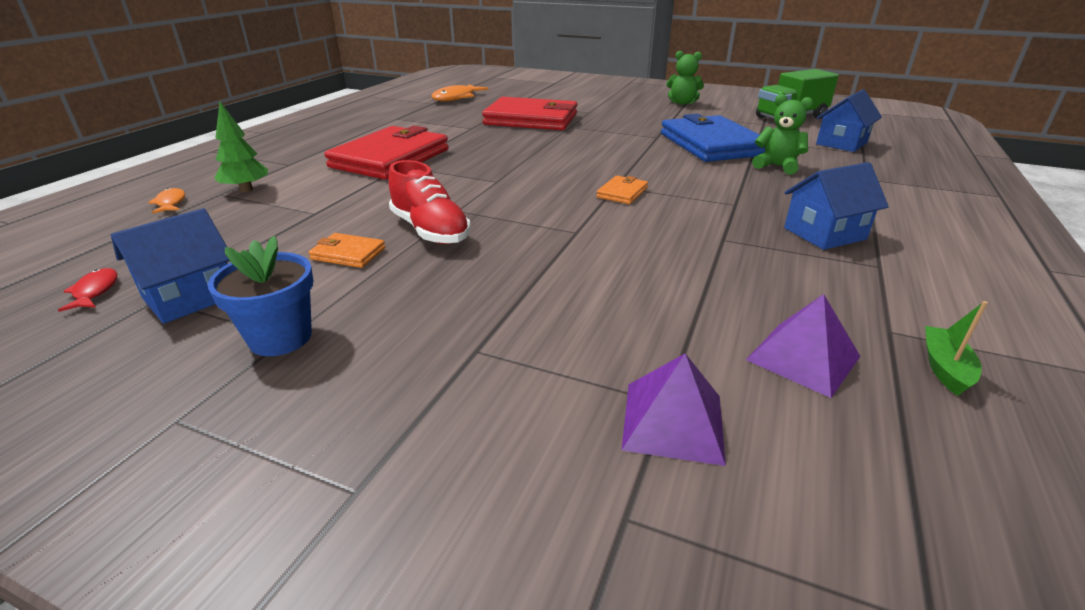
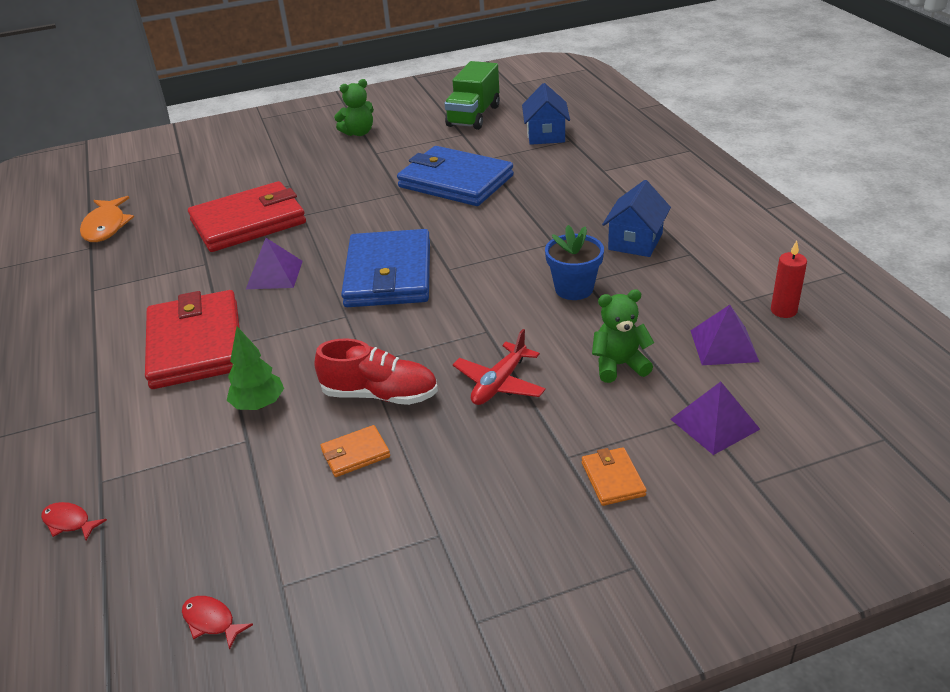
camera: 40 degrees left, 5 degrees up
(170, 203) = (69, 522): orange fish -> red fish
(190, 297) = (306, 566): blue house -> none
(246, 190) = (120, 461): green tree -> green tree (259, 405)
(280, 338) = (436, 538): blue flower pot -> blue flower pot (574, 289)
(496, 146) = (274, 274): none -> purple pyramid
(522, 268) = (499, 383): none -> red plane
(566, 172) = (388, 274): none -> blue wallet
(622, 193) = (463, 273): orange wallet -> orange wallet (613, 479)
(777, 166) = (533, 185): green teddy bear -> green teddy bear (619, 365)
(944, 368) = (783, 310): green boat -> red candle

